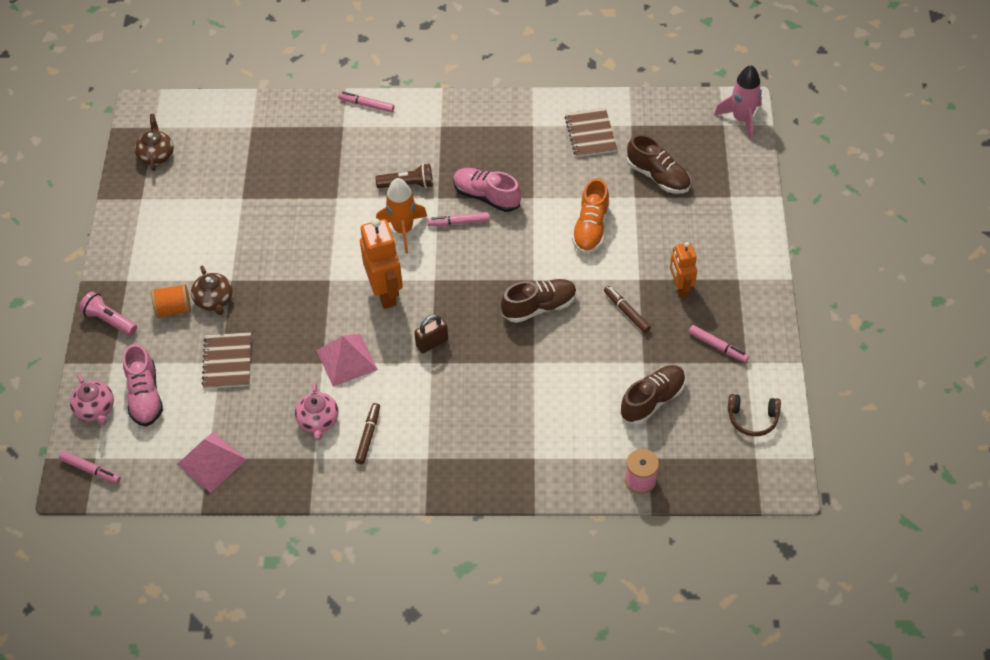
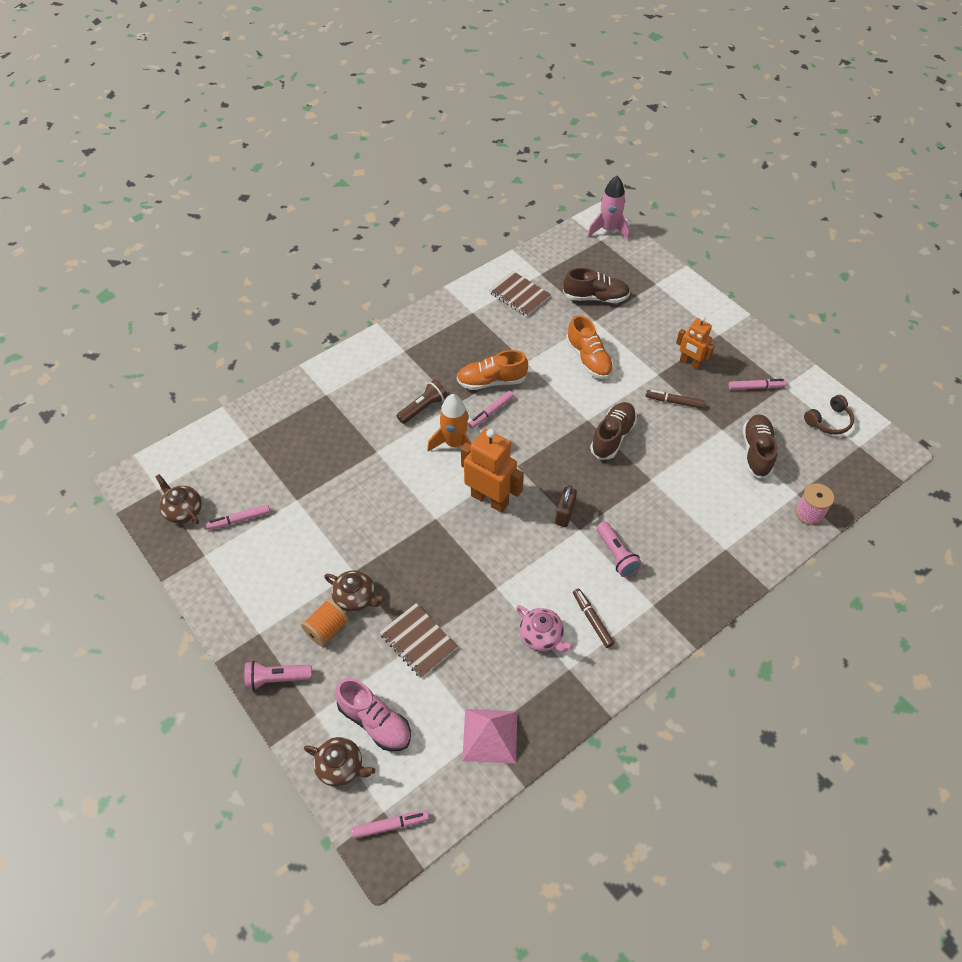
camera: 40 degrees left, 0 degrees up
(95, 409) = (341, 767): pink teapot -> brown teapot
(346, 360) = (514, 571): pink pyramid -> none
(366, 105) = (329, 368): pink marker -> pink marker (239, 520)
(439, 401) = (616, 555): none -> pink flashlight
(486, 196) = (491, 381): pink shoe -> orange shoe

